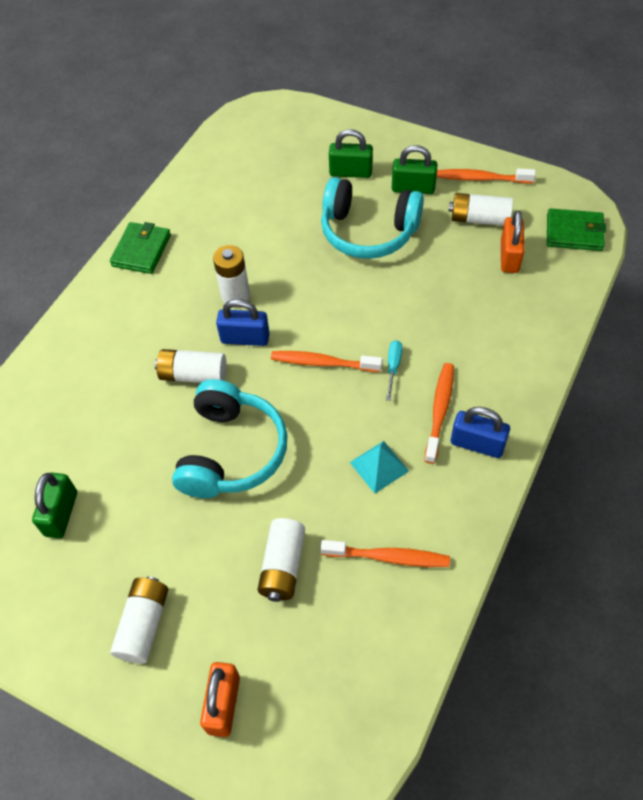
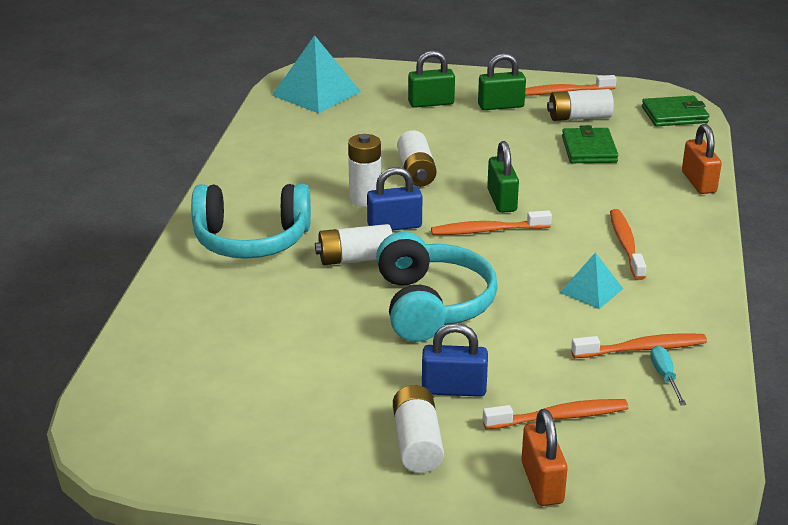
camera: 20 degrees left, 25 degrees down
(61, 514) = (270, 380): green padlock -> green padlock (502, 200)
(141, 250) = (241, 182): green wallet -> green wallet (589, 149)
(255, 140) = (316, 93): none -> turquoise pyramid
(275, 626) = (559, 417): none -> orange toothbrush
(283, 566) = (539, 374): white battery -> white battery (416, 172)
(368, 231) = (475, 139): turquoise headphones -> turquoise headphones (251, 240)
(393, 367) = (560, 223): turquoise screwdriver -> turquoise screwdriver (664, 376)
(477, 444) = (677, 260): blue padlock -> blue padlock (454, 389)
(509, 256) = (624, 137): orange padlock -> orange padlock (698, 182)

